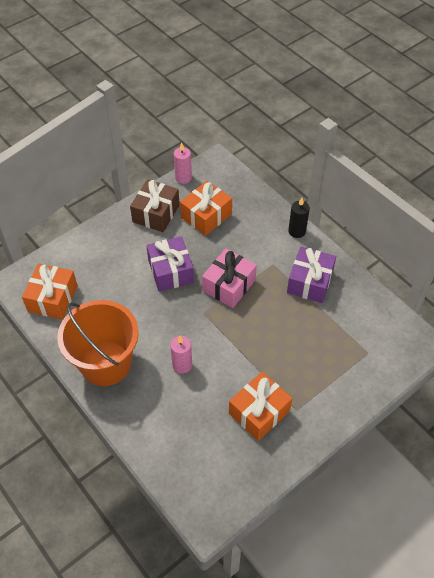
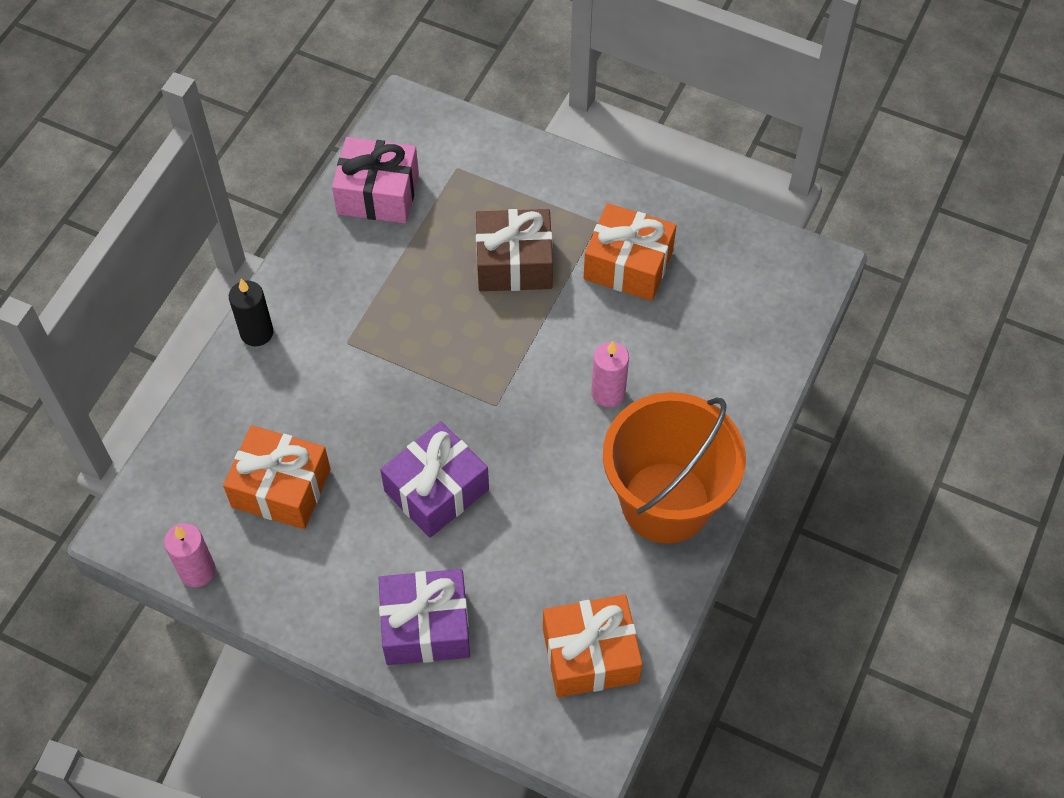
camera: 115 degrees left, 5 degrees up
(156, 213) = (312, 577): brown gift -> brown gift (514, 263)
(229, 285) = (423, 389): pink gift -> pink gift (378, 194)
(310, 282) = (360, 279): purple gift -> purple gift (426, 626)

